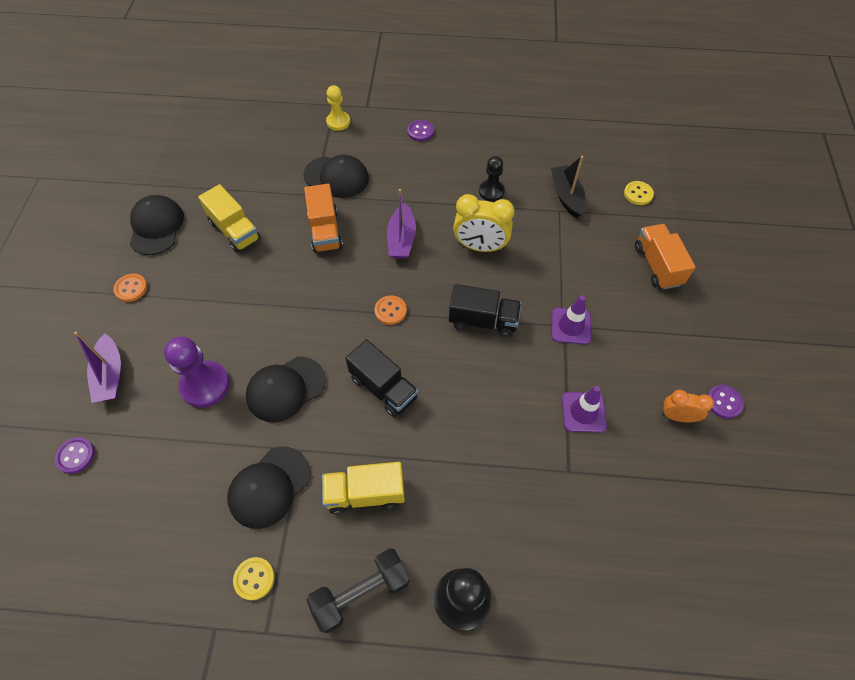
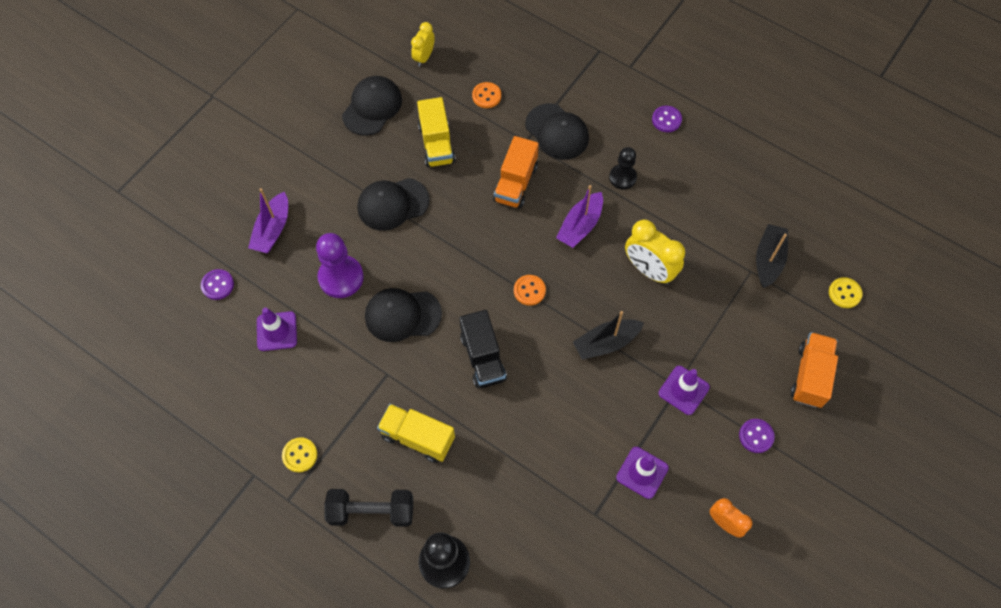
camera: 30 degrees right, 5 degrees up
(131, 288) = (324, 158): orange button -> orange button (486, 96)
(164, 468) = (276, 331): none -> purple traffic cone
(184, 168) = (424, 57): none -> yellow clock
(269, 487) = (347, 390): black cap -> black cap (393, 204)
(338, 122) = (592, 72): yellow pawn -> none
(483, 321) = (606, 343): black truck -> black boat
(491, 191) = (696, 218): black pawn -> black pawn (622, 177)
(723, 402) = (778, 535): purple button -> purple button (756, 436)

